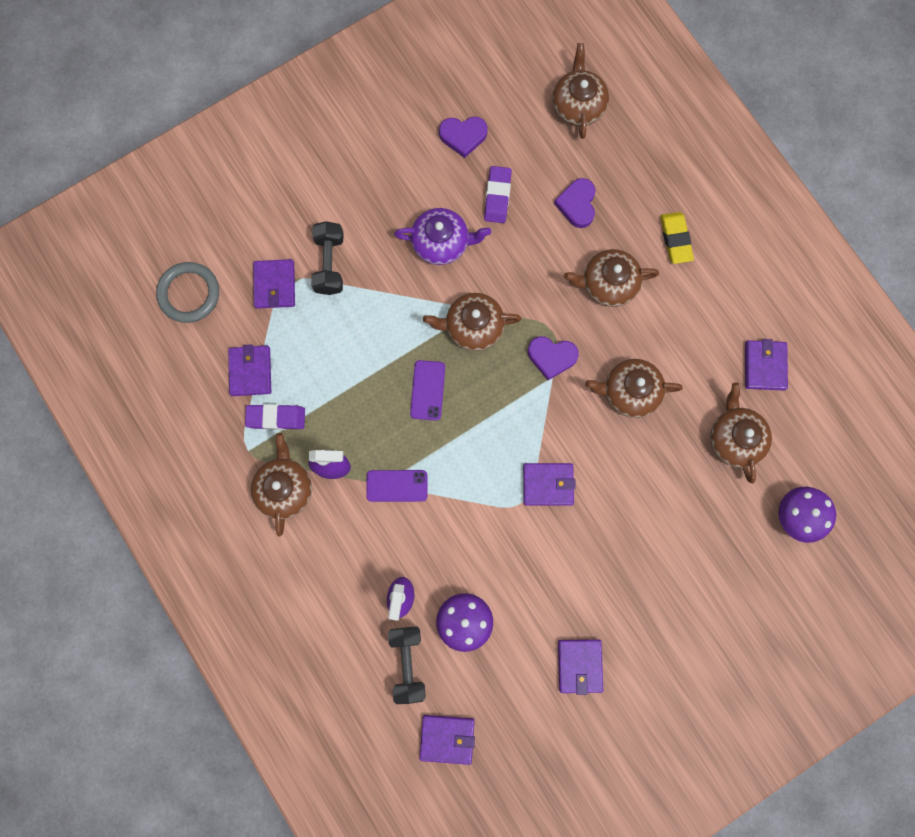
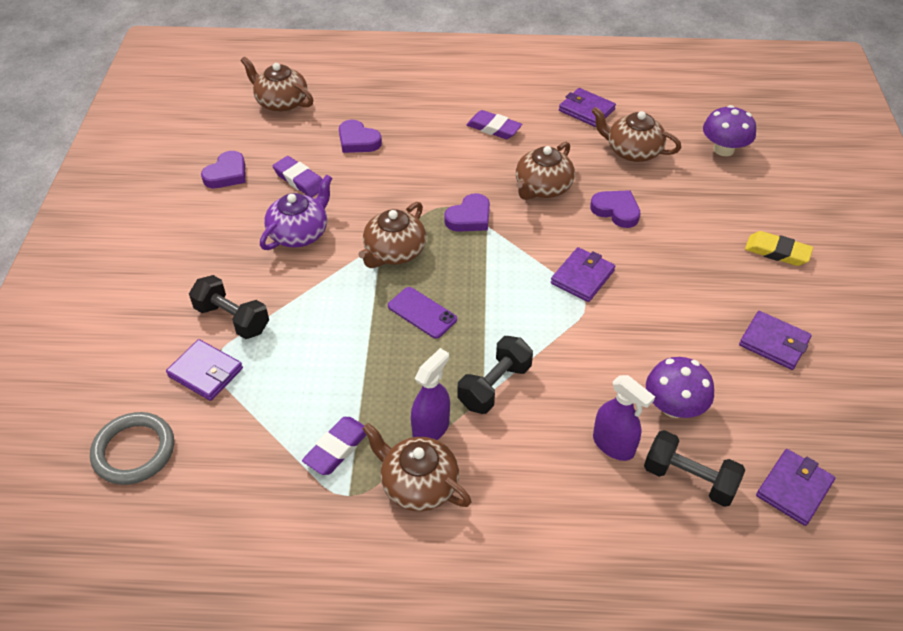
camera: 55 degrees left, 30 degrees down
(250, 371) = (268, 443): purple wallet -> none
(397, 486) = (494, 386): purple phone -> black dumbbell
(608, 284) = (440, 156): brown teapot -> none
(645, 468) = (616, 211): none -> purple heart
(675, 239) = (442, 106): yellow eraser -> yellow eraser (777, 252)
(677, 303) = (494, 128): none -> purple eraser

